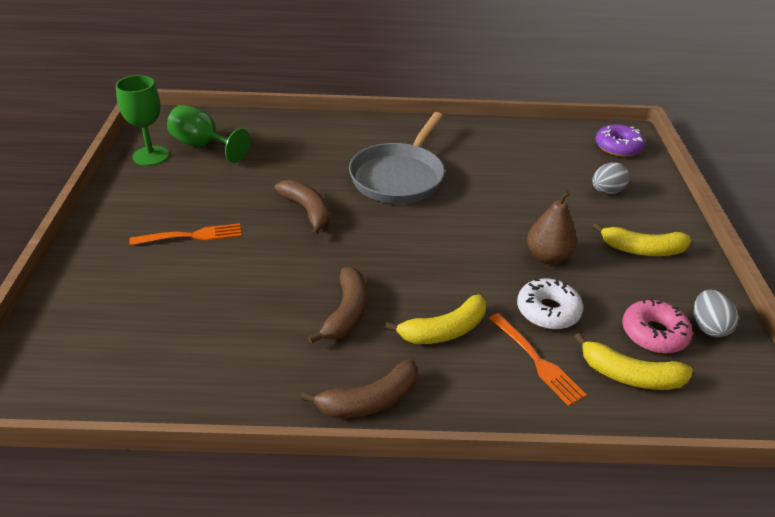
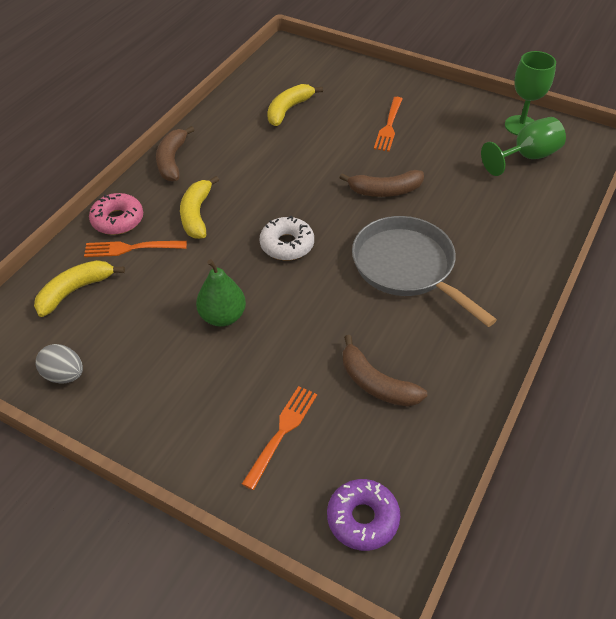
camera: 120 degrees right, 10 degrees up
(346, 312) = (251, 175): brown banana -> brown banana (376, 384)
(547, 256) = (223, 316): brown pear -> green pear
(548, 311) = (166, 280): white donut -> white donut (287, 245)
(606, 191) = (281, 433): grey egg -> orange fork
(642, 250) = (177, 397): yellow banana -> yellow banana (288, 110)
(653, 333) = (91, 332): pink donut -> pink donut (118, 220)

